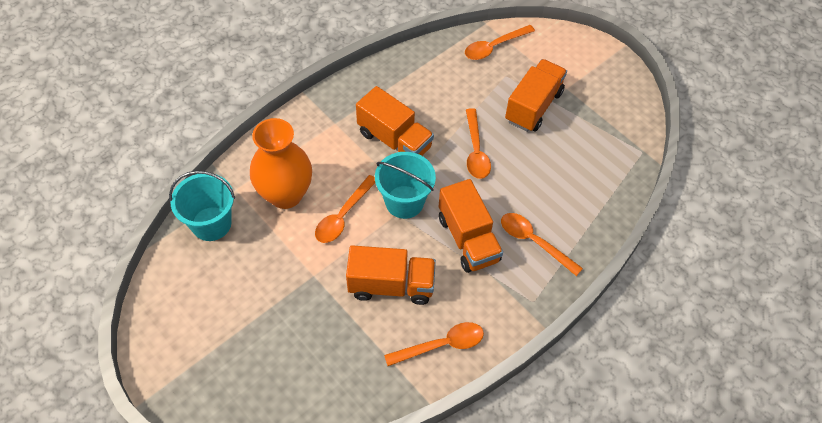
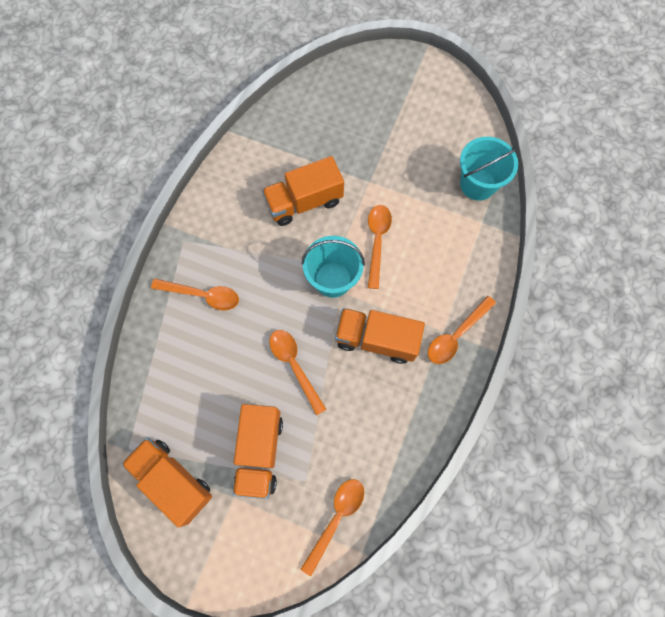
camera: 155 degrees right, 15 degrees up
(285, 194) = (437, 237): orange vase -> none
(441, 345) = (242, 174): orange spoon -> orange spoon (456, 335)
(468, 239) = (261, 271): orange truck -> orange truck (173, 480)

